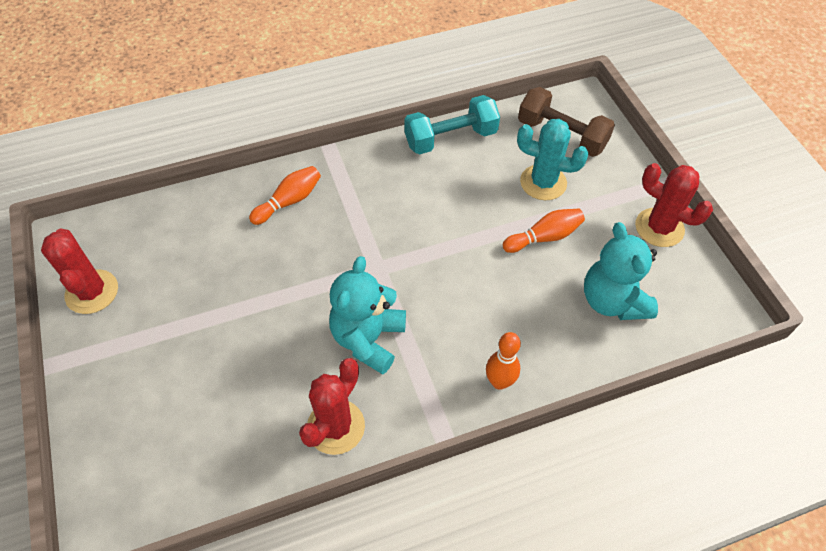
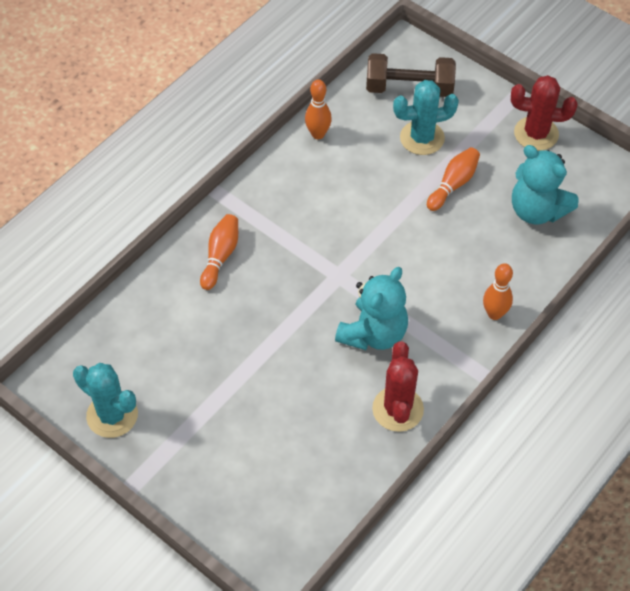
camera: 30 degrees left, 0 degrees up
(92, 292) = (112, 415): red cactus -> turquoise cactus
(368, 339) = (373, 333): turquoise teddy bear -> turquoise teddy bear turned 135 degrees counterclockwise
(450, 138) = (318, 134): turquoise dumbbell -> orange bowling pin

